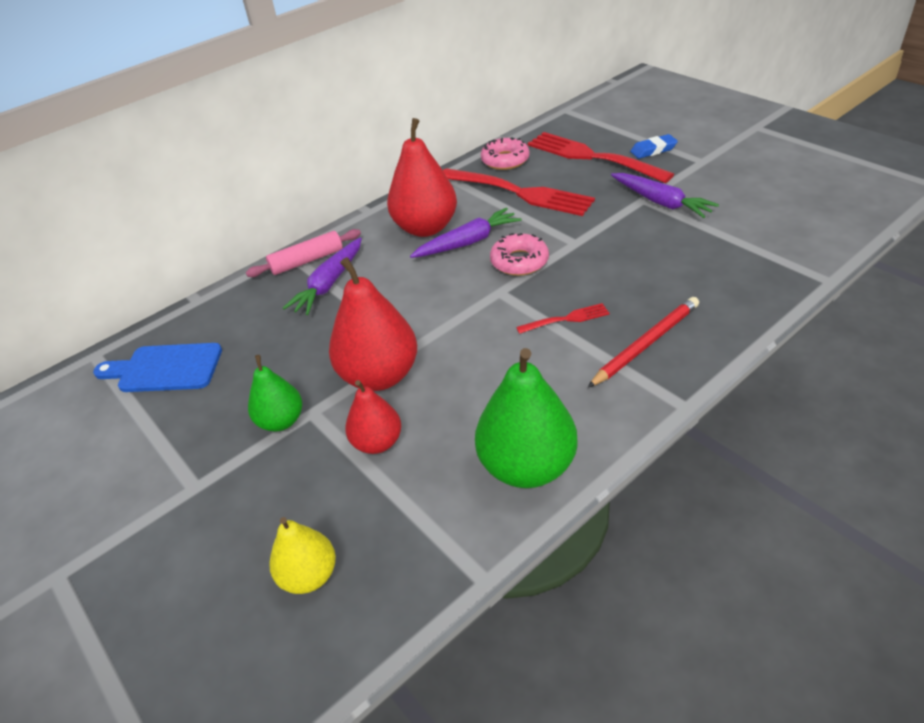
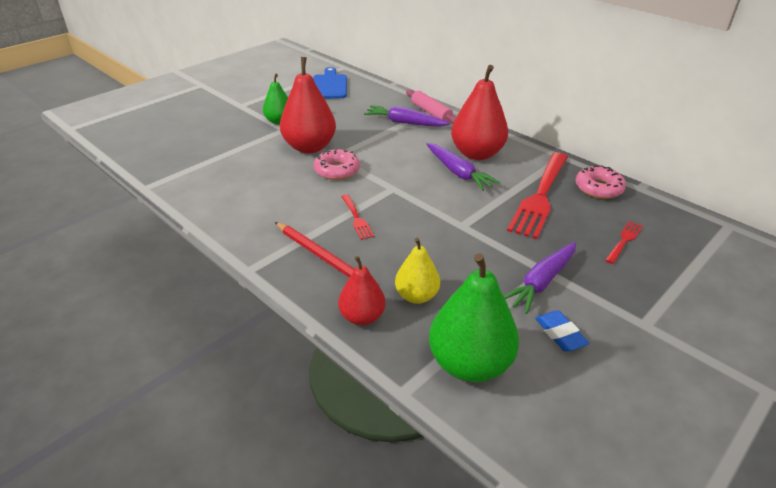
camera: 80 degrees right, 5 degrees down
(309, 575) = (172, 140): yellow pear -> yellow pear (416, 296)
(377, 442) = (253, 151): red pear -> red pear (362, 317)
(519, 261) = (432, 197): pink donut -> pink donut (337, 170)
(527, 466) = (217, 201): green pear -> green pear (469, 364)
(592, 157) = (624, 241): red fork -> red fork, size x0.46
(653, 150) = (657, 286): blue eraser -> blue eraser (560, 334)

